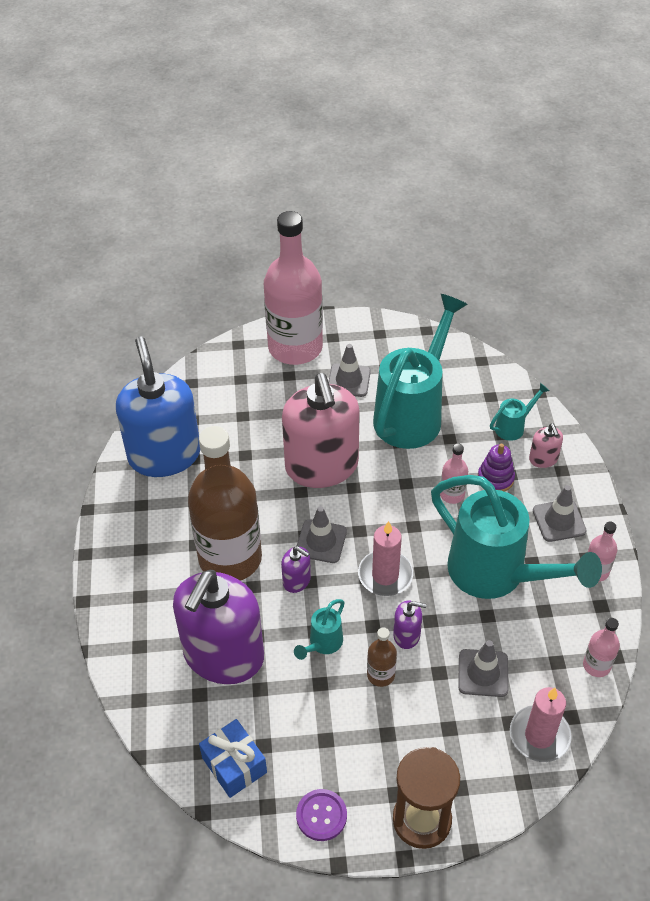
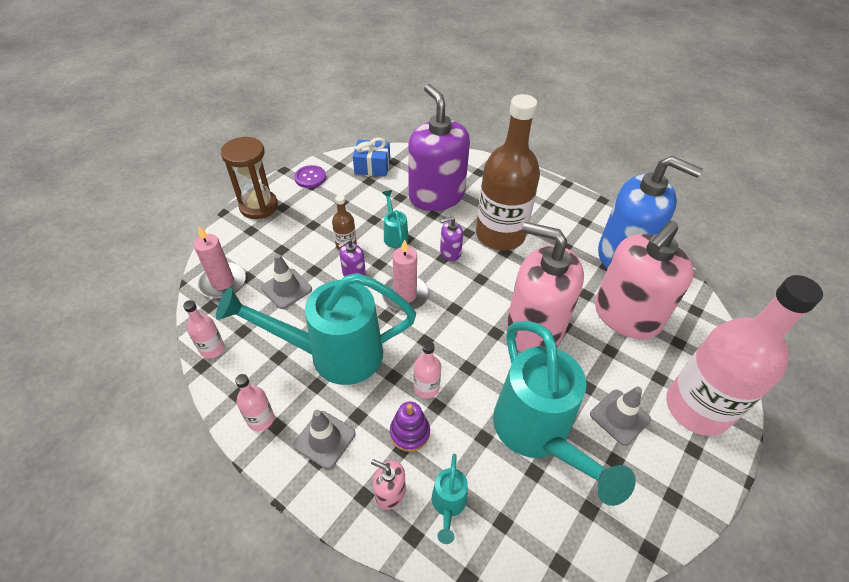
camera: 130 degrees right, 0 degrees up
(243, 419) = (626, 315): none -> pink soap dispenser
(321, 541) = (467, 283): grey traffic cone -> none

